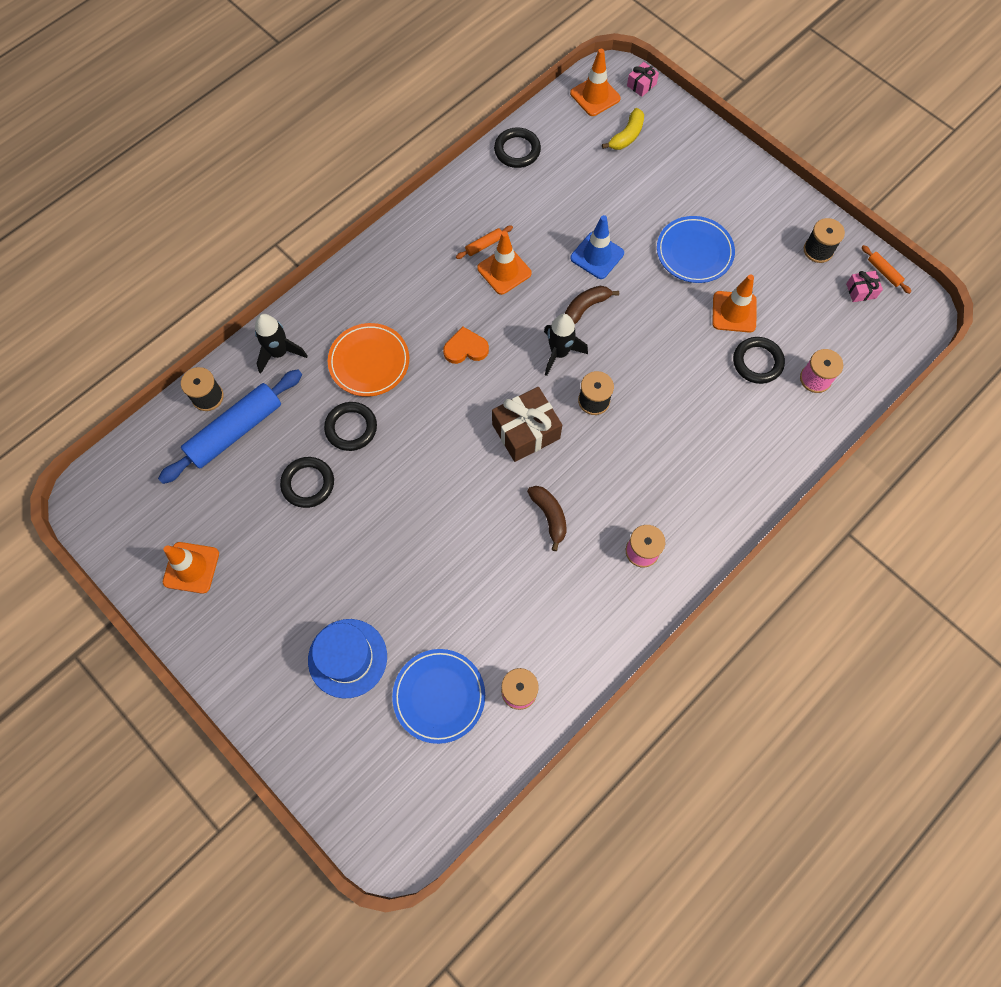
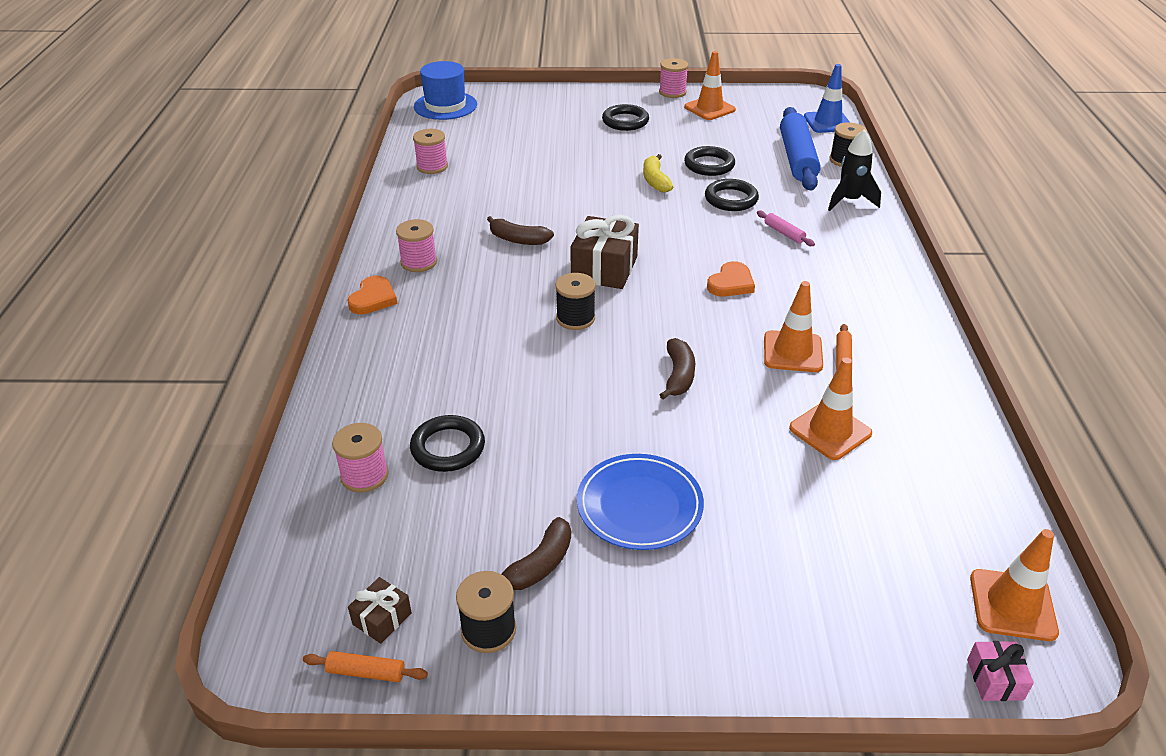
camera: 135 degrees right, 30 degrees down
(180, 629) = (672, 92): none -> pink spool
(347, 658) = (561, 127): blue hat -> blue hat (445, 106)
(369, 362) = (784, 233): orange plate -> pink rolling pin
(439, 696) = (483, 142): blue plate -> none
(517, 150) = (967, 463): black ring -> black ring (625, 121)
(559, 353) = (652, 329): black rocket -> none
(597, 256) = (733, 425): blue traffic cone -> blue traffic cone (828, 122)
(626, 136) = (898, 583): yellow banana -> yellow banana (655, 180)
(705, 534) = (373, 299): none -> orange heart
(734, 312) = (524, 477): orange traffic cone -> orange traffic cone (830, 431)
(770, 261) = (539, 565): none -> brown banana
(861, 291) = (382, 618): pink gift -> brown gift

